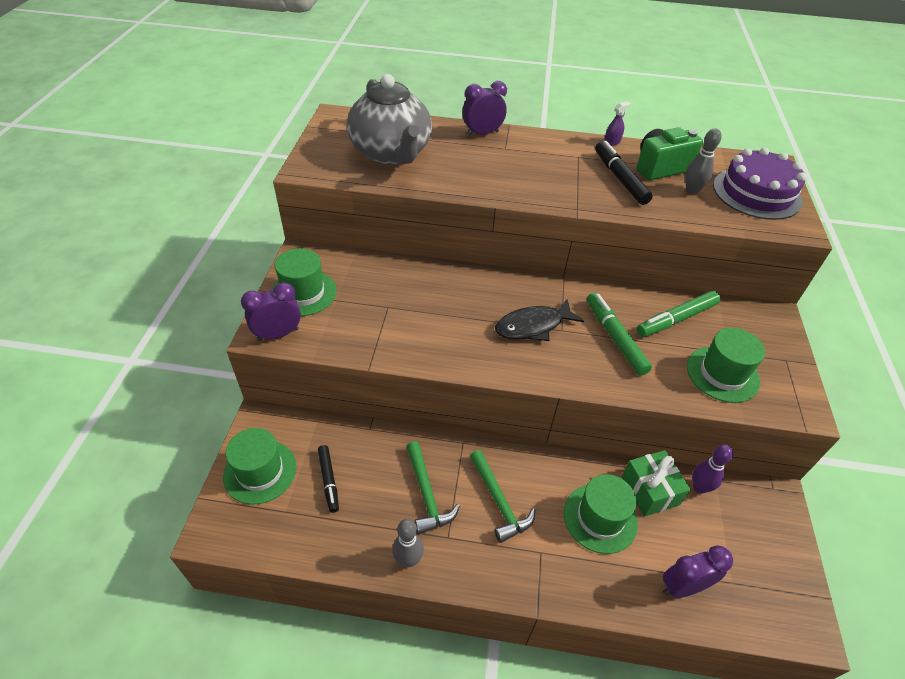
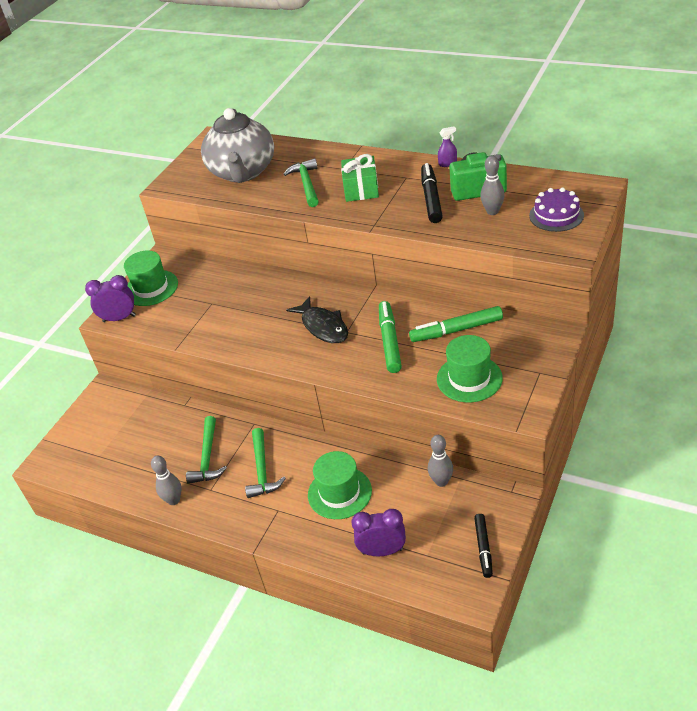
camera: 25 degrees right, 5 degrees down
(260, 471) = (91, 426): green hat -> none
(328, 480) = (138, 438): black marker -> black marker (483, 548)
(474, 165) = (306, 184): none -> green hammer
(482, 133) = (331, 154): purple clock -> none
(533, 326) = (323, 327): black fish -> black fish turned 120 degrees counterclockwise
(650, 490) = (394, 478): green gift -> green gift (361, 189)
(699, 487) = (441, 481): purple bowling pin -> grey bowling pin
(756, 193) = (556, 215): purple cake -> purple cake, size x0.64

